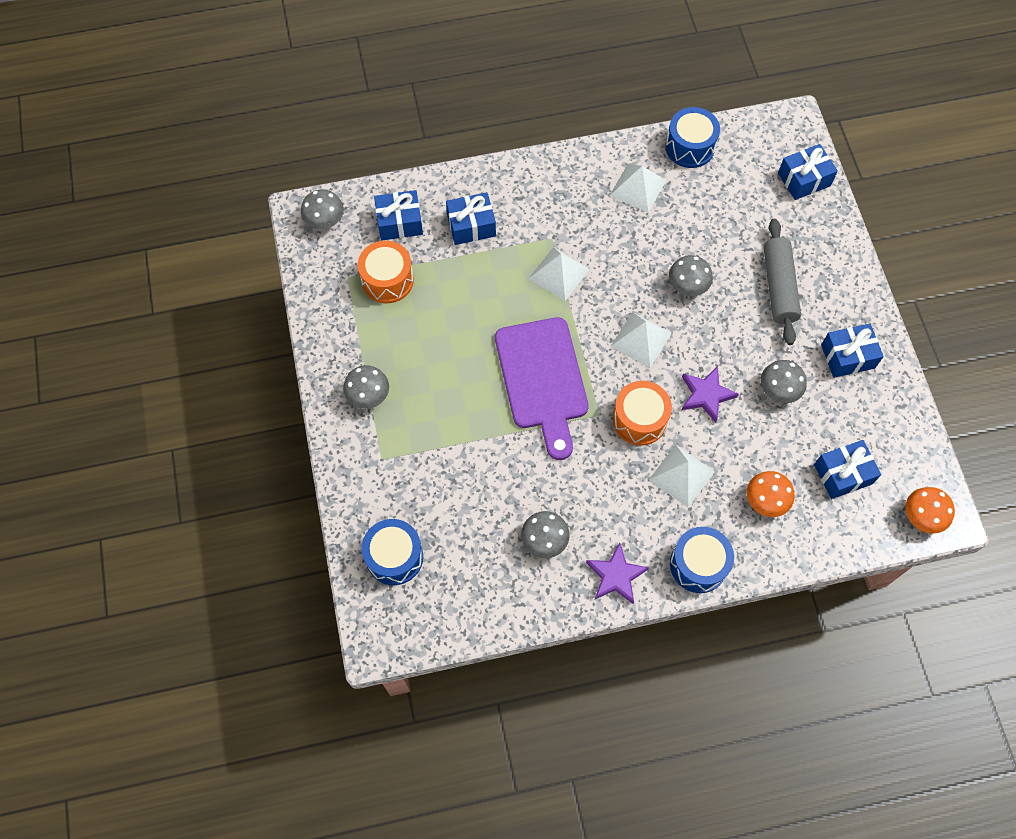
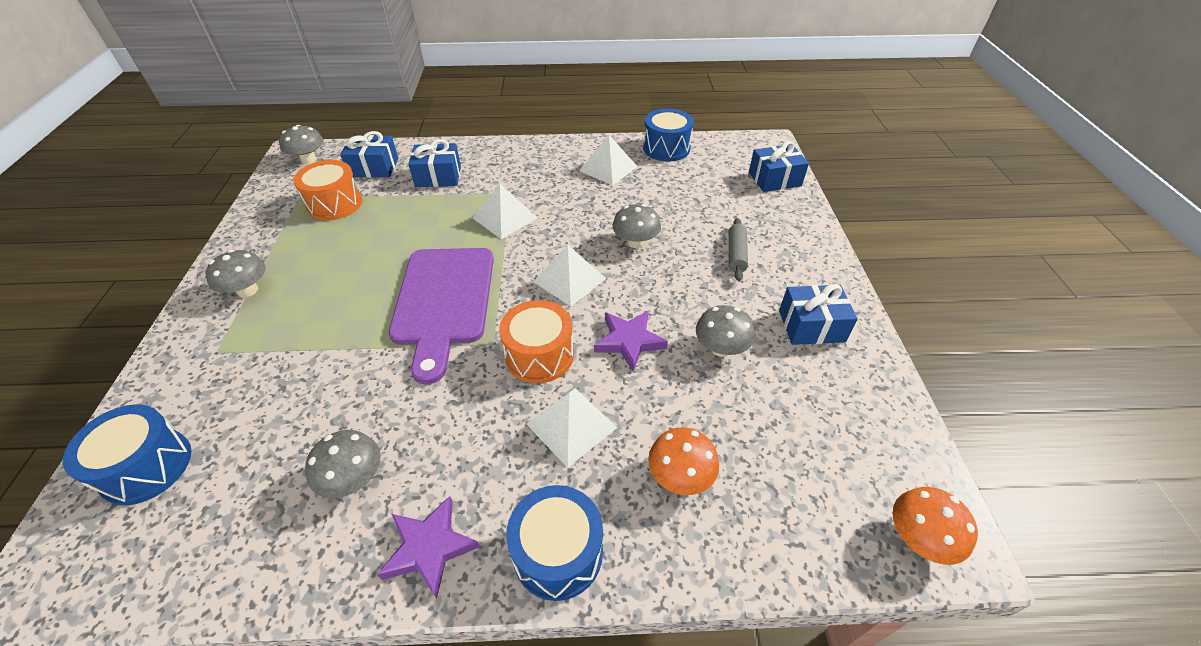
camera: 10 degrees right, 20 degrees down
(779, 287) = (736, 254): grey rolling pin -> grey rolling pin, size x0.59
(843, 474) = (796, 458): blue gift -> none

